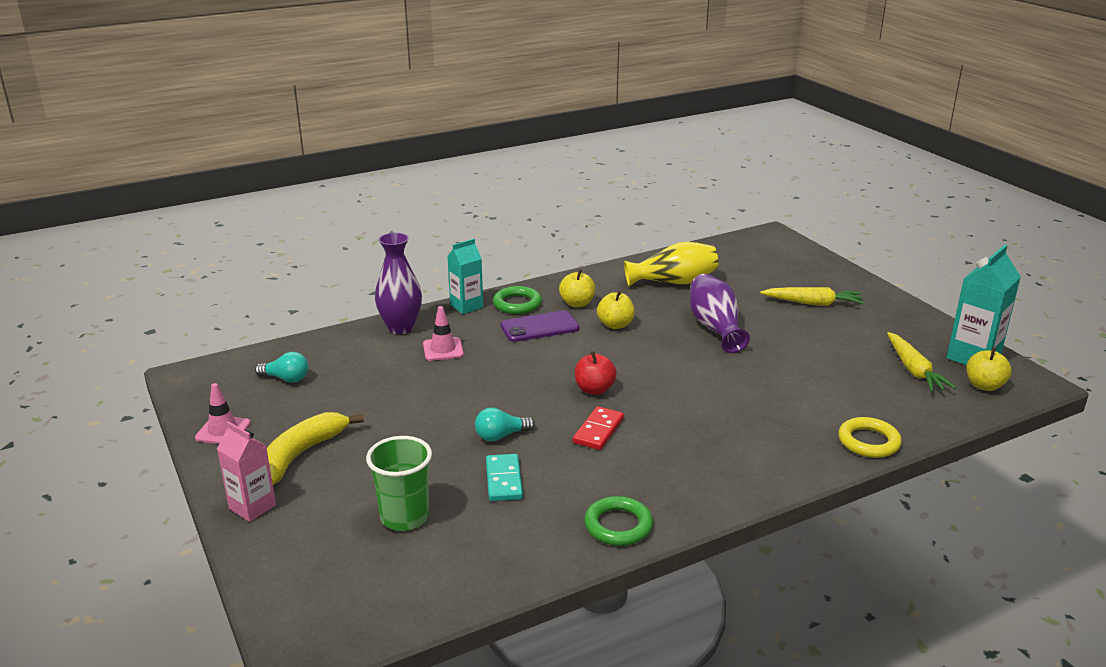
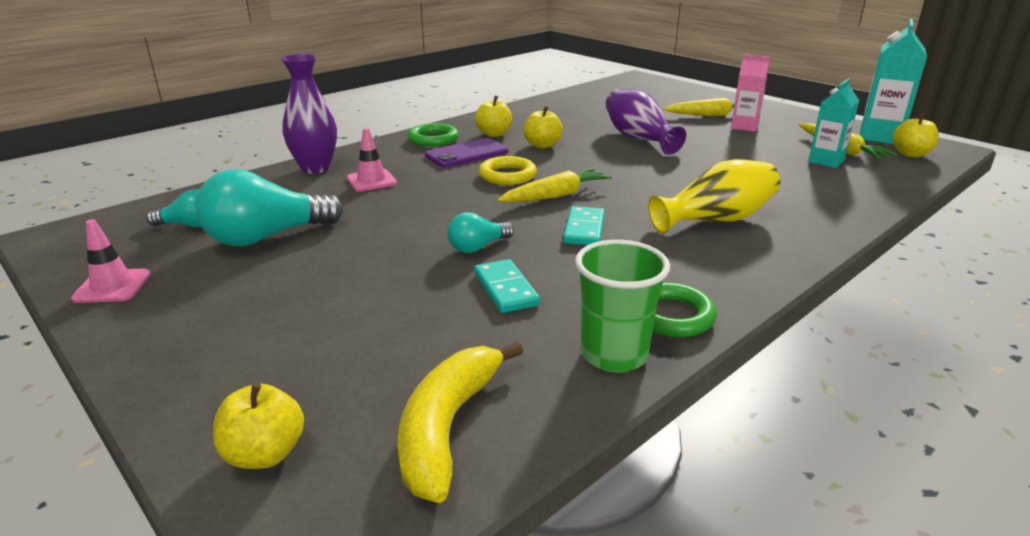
camera: 15 degrees left, 0 degrees up
(252, 507) = (172, 369): pink carton -> pink carton (744, 127)
(296, 578) = (264, 454): none -> yellow apple
(301, 454) = (230, 298): yellow banana -> yellow banana (448, 427)
(341, 400) = (266, 237): none -> turquoise light bulb
(404, 517) = (398, 348): green cup -> green cup (614, 355)
(466, 306) = (381, 145): turquoise carton -> turquoise carton (826, 161)
(594, 389) = (556, 195): red apple -> yellow carrot
(598, 431) = (584, 229): red domino -> turquoise domino
(673, 282) = (576, 112): yellow vase -> yellow vase (715, 220)
(868, 442) = (857, 205): yellow ring -> yellow ring (507, 175)

